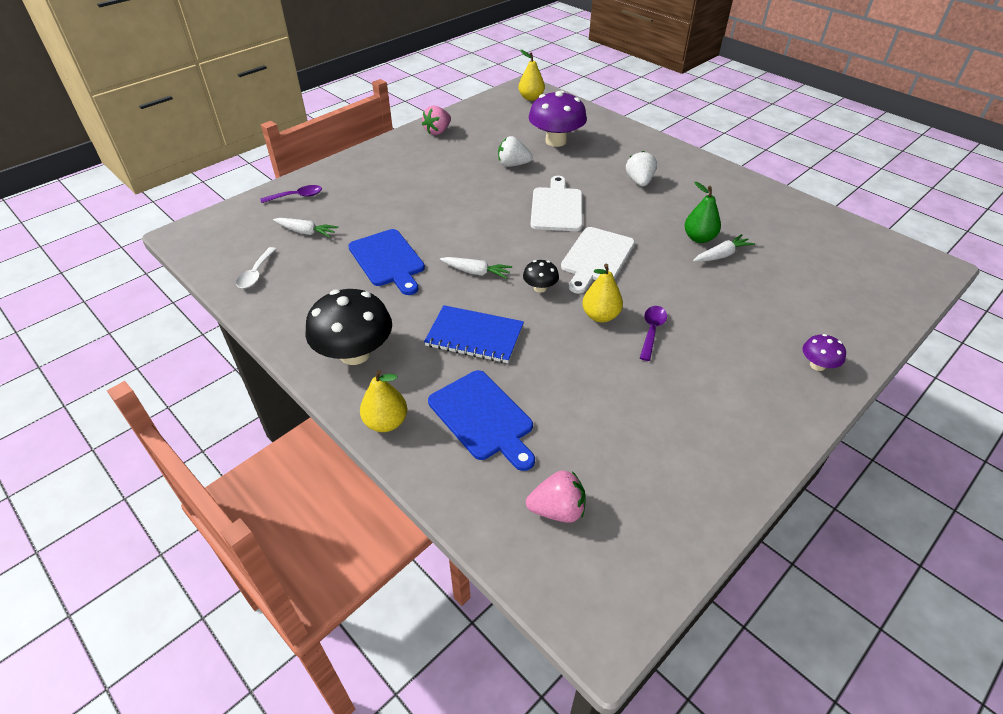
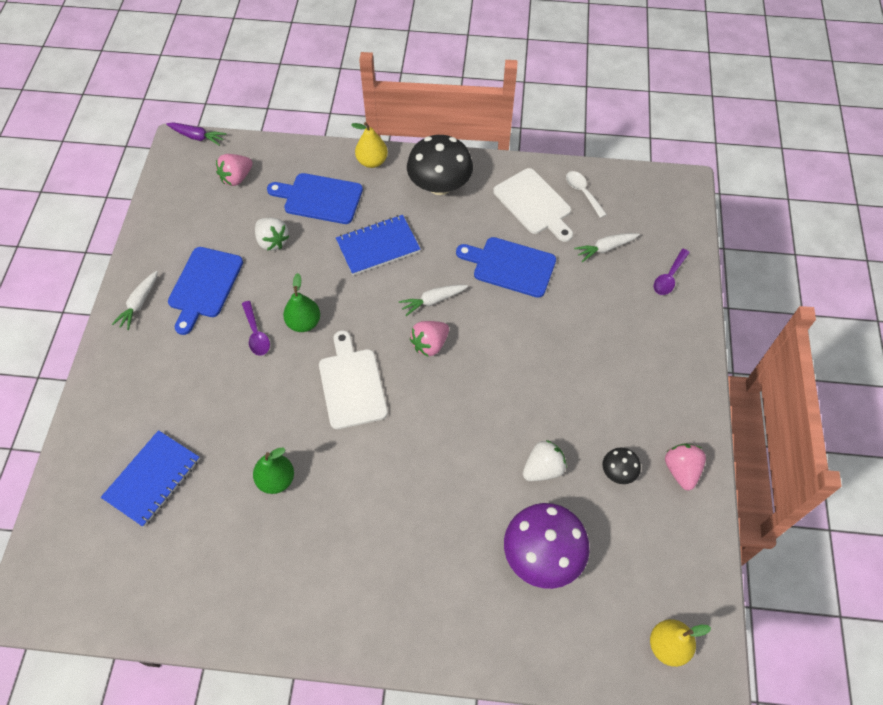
camera: 140 degrees right, 15 degrees up
(511, 249) = (430, 344): none -> pink strawberry
(540, 288) = (370, 319): black mushroom -> black mushroom (618, 472)
(557, 207) = (439, 429): white cutting board -> white cutting board (534, 204)
(567, 624) = (197, 137): none -> purple carrot
(600, 316) = (304, 323): yellow pear -> green pear
(639, 181) = (391, 539): white strawberry -> white strawberry (272, 241)
(678, 401) = (204, 285): none -> blue cutting board
(721, 255) = (243, 468): white carrot -> white carrot (139, 303)
(803, 283) = (152, 479): none -> blue notebook
(817, 365) = (115, 383): purple mushroom -> none

